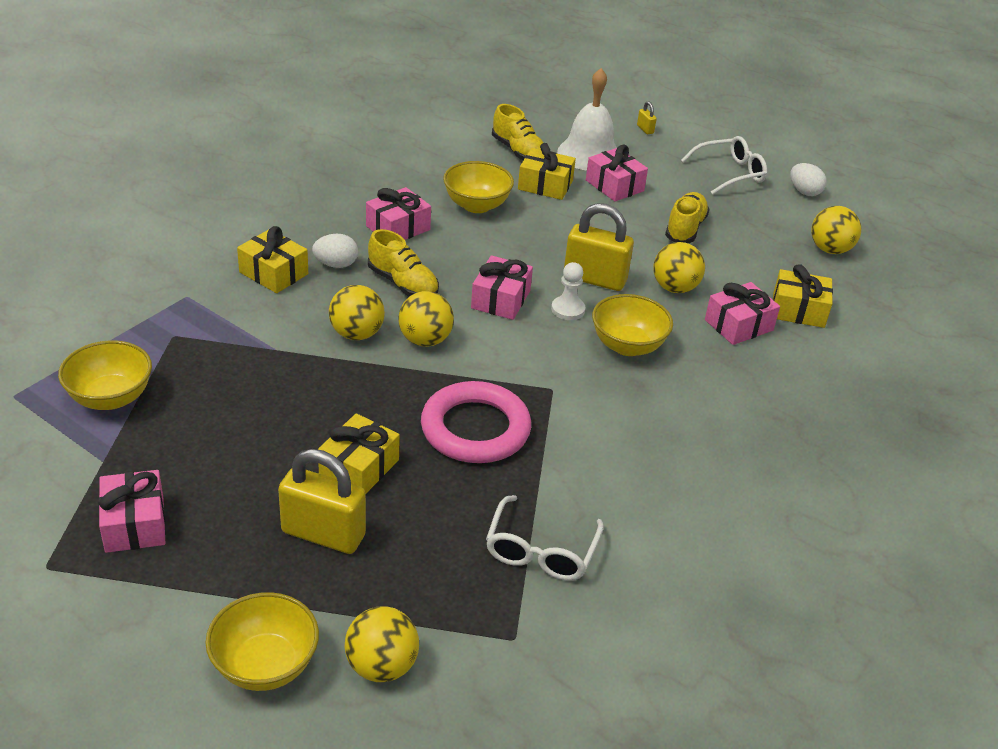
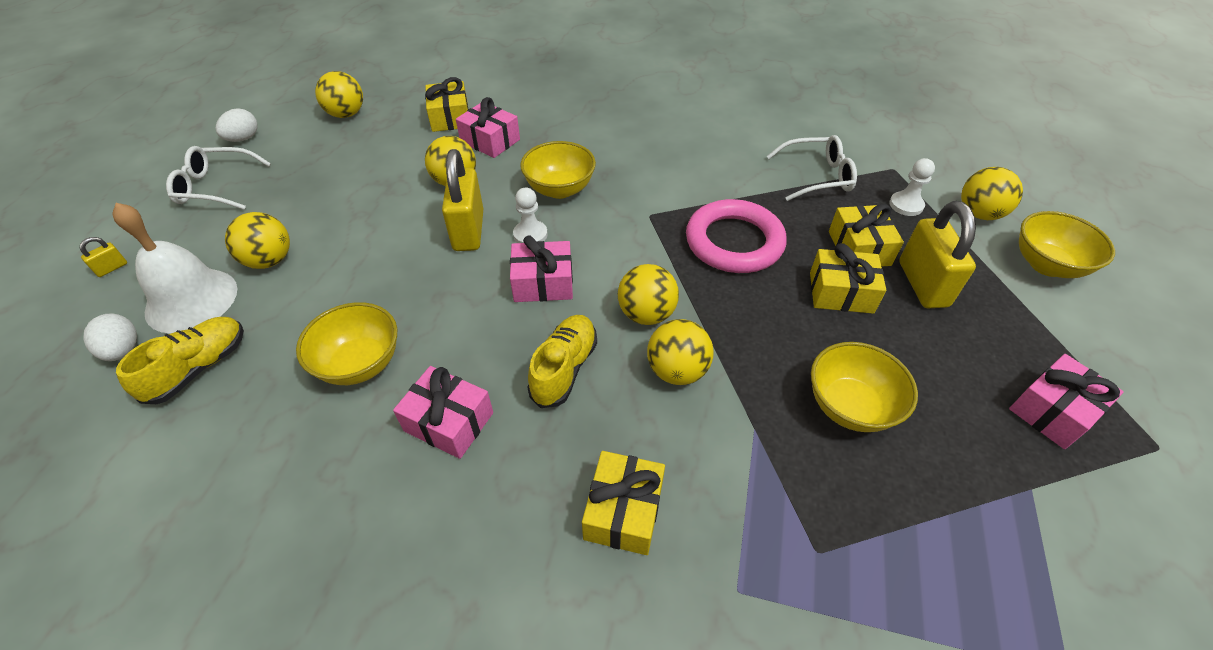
camera: 110 degrees left, 10 degrees up
(110, 398) = (961, 548): yellow bowl -> yellow bowl (850, 406)
(336, 264) = (564, 450): white egg -> white egg (123, 350)
(441, 602) = (906, 205): none -> white pawn
(545, 185) = (286, 317): yellow gift -> yellow gift (859, 248)
(614, 186) = (269, 260): pink gift -> yellow ball
(685, 229) = (345, 195): yellow shoe -> none
(730, 173) = (216, 187): white glasses -> white glasses turned 45 degrees counterclockwise

